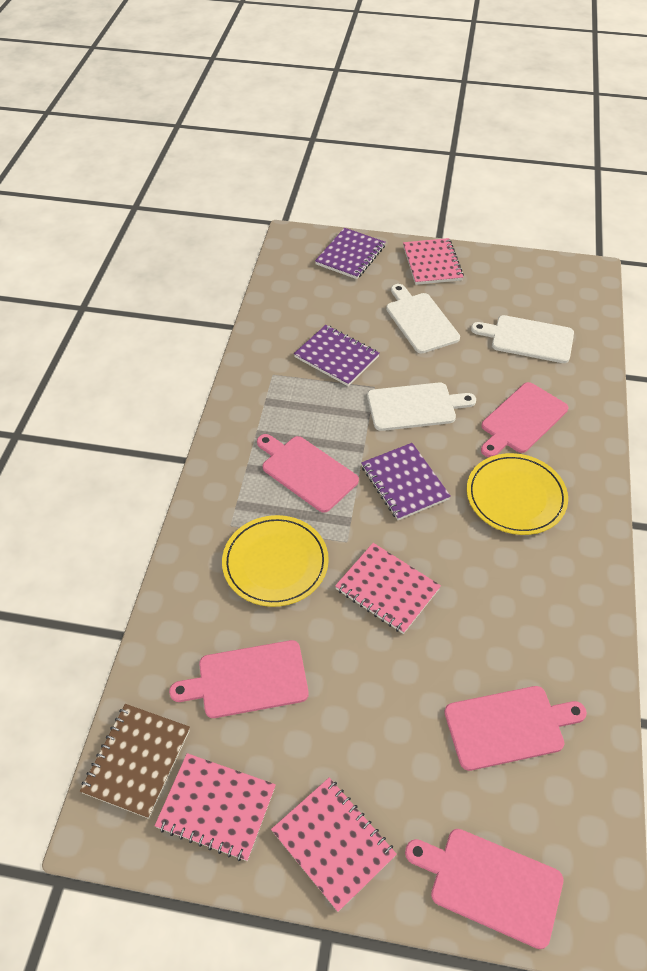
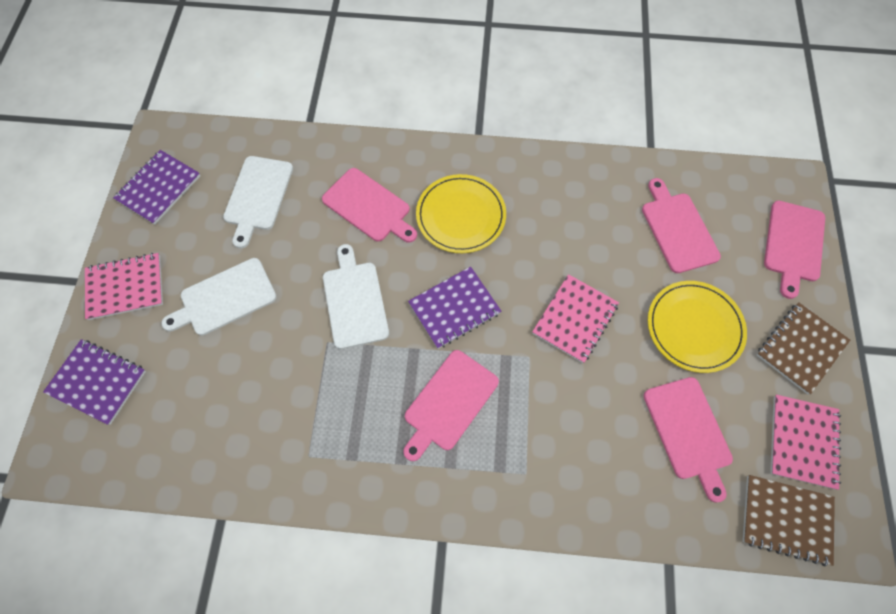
camera: 95 degrees left, 15 degrees up
(275, 563) = (564, 422): yellow plate -> yellow plate (694, 327)
(333, 843) = (800, 348): pink notebook -> brown notebook
(336, 357) = (280, 385): purple notebook -> purple notebook (159, 188)

